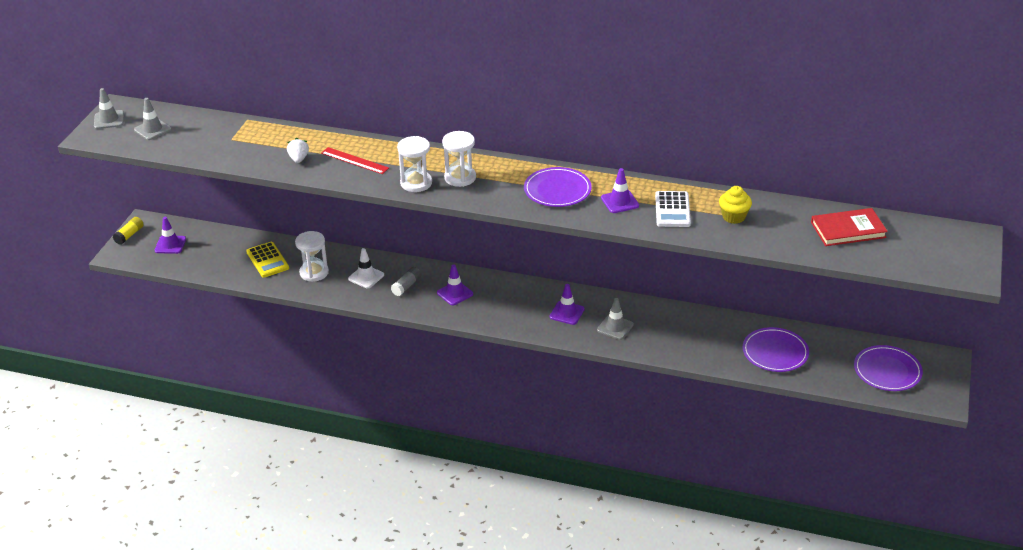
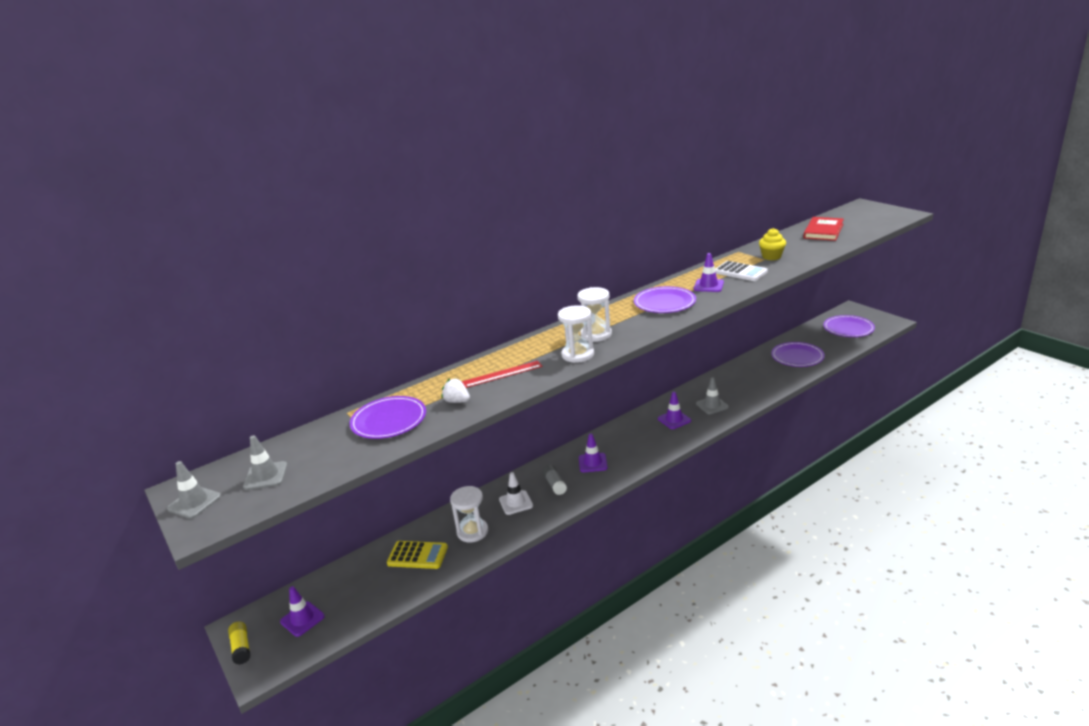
camera: 50 degrees left, 10 degrees down
(251, 142) = (389, 420): none -> purple plate

